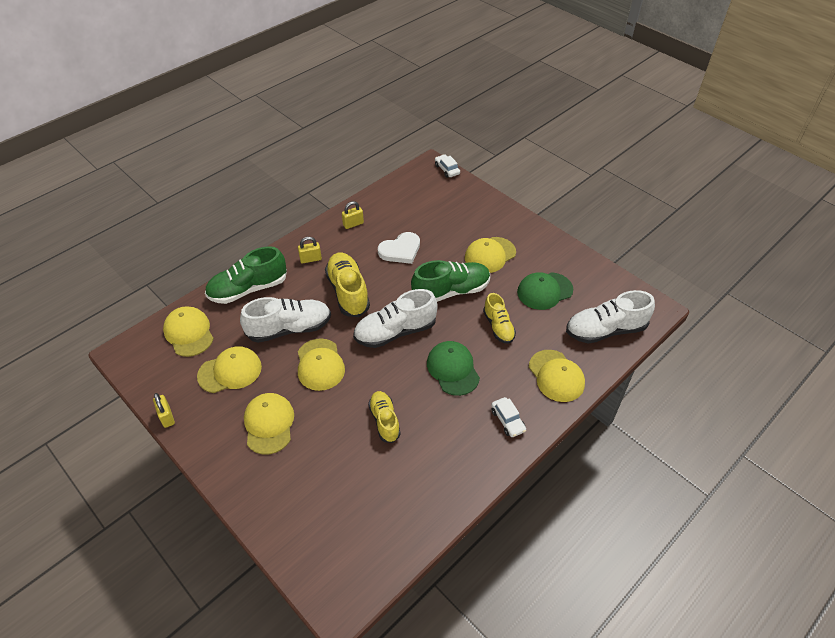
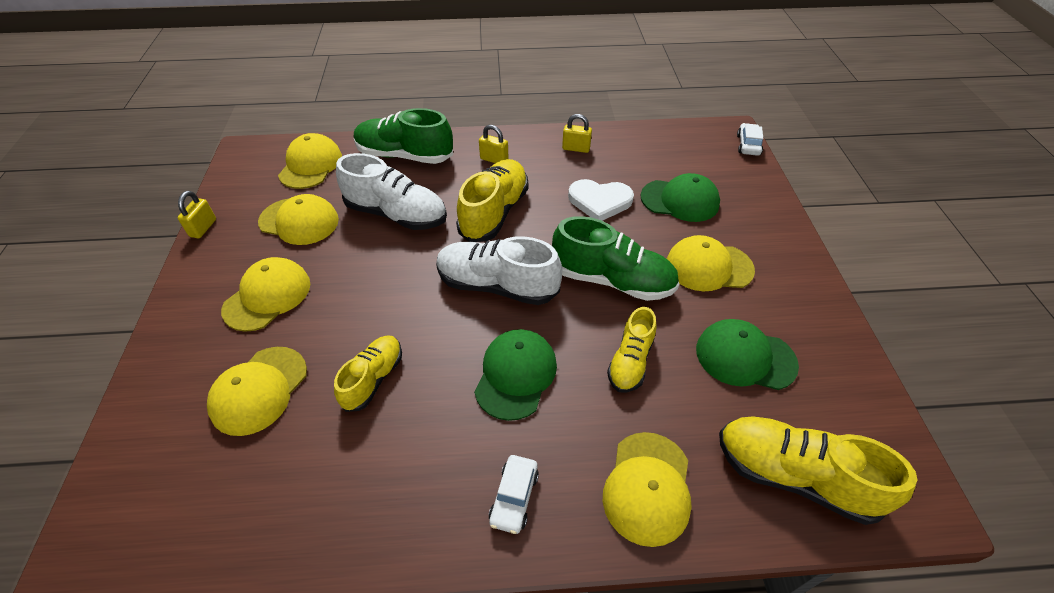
camera: 40 degrees right, 0 degrees up
(320, 364) = (382, 269): yellow cap -> yellow cap (259, 390)
(442, 225) = (680, 200): none -> green cap
(605, 330) = (794, 476): white shoe -> yellow shoe

